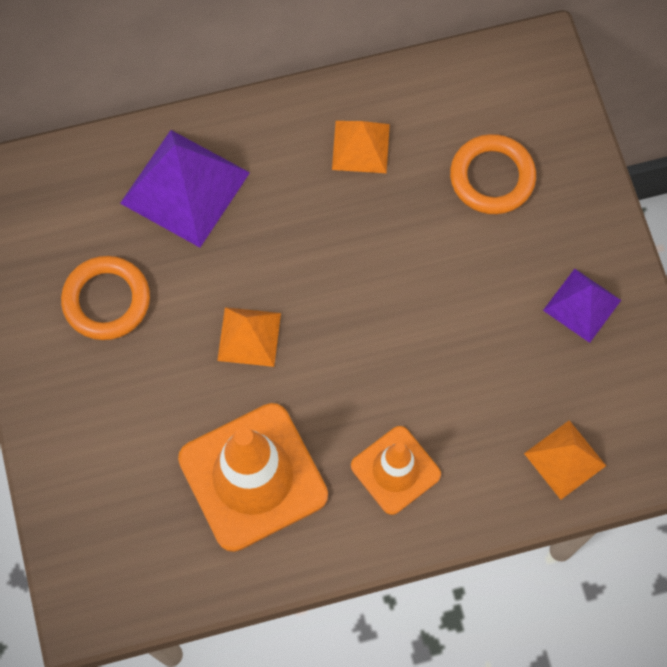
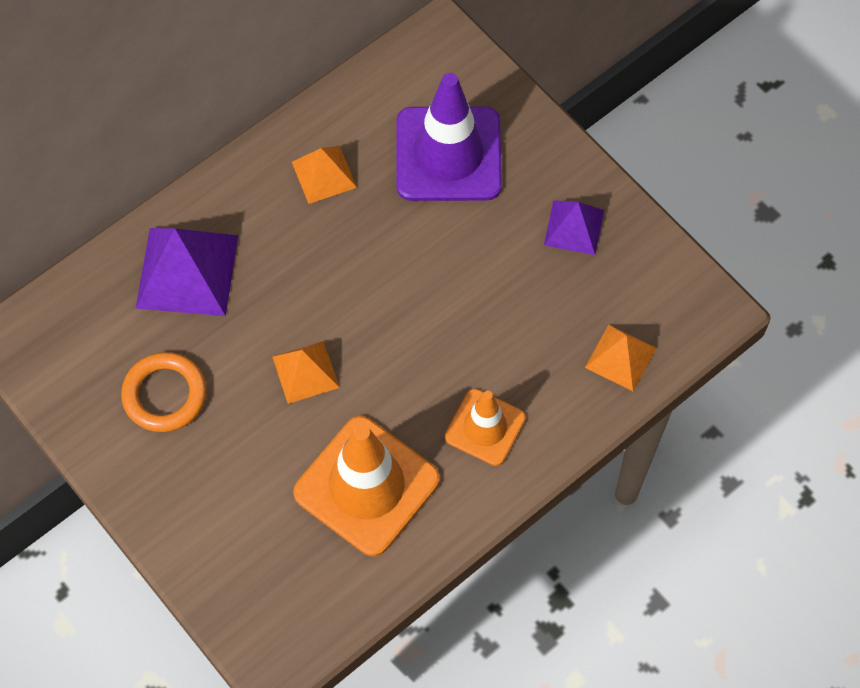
camera: 25 degrees left, 5 degrees down
(492, 177) = (448, 154): orange ring -> purple traffic cone

